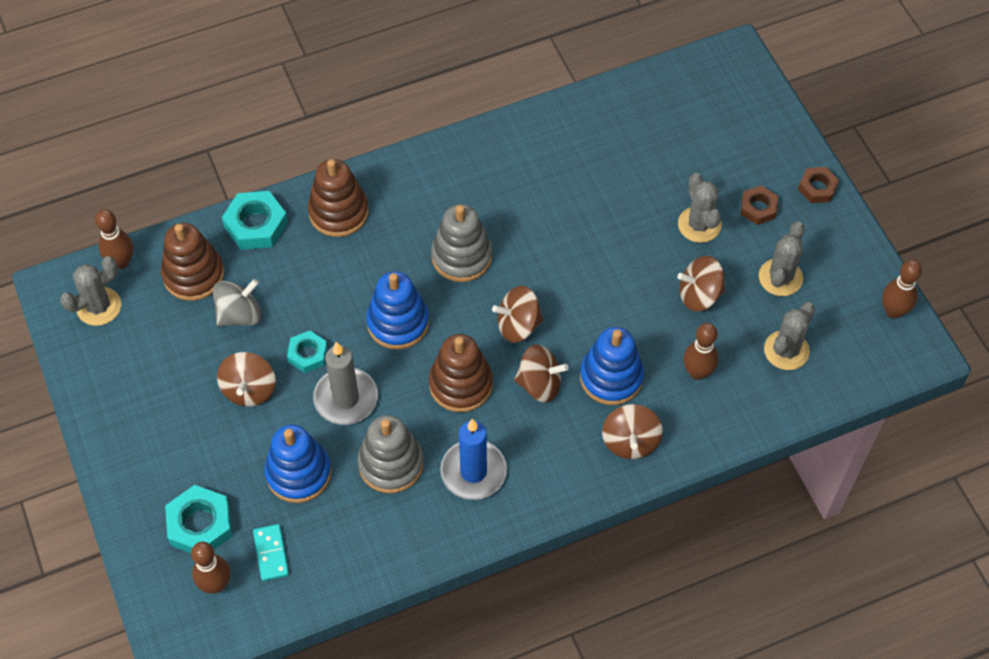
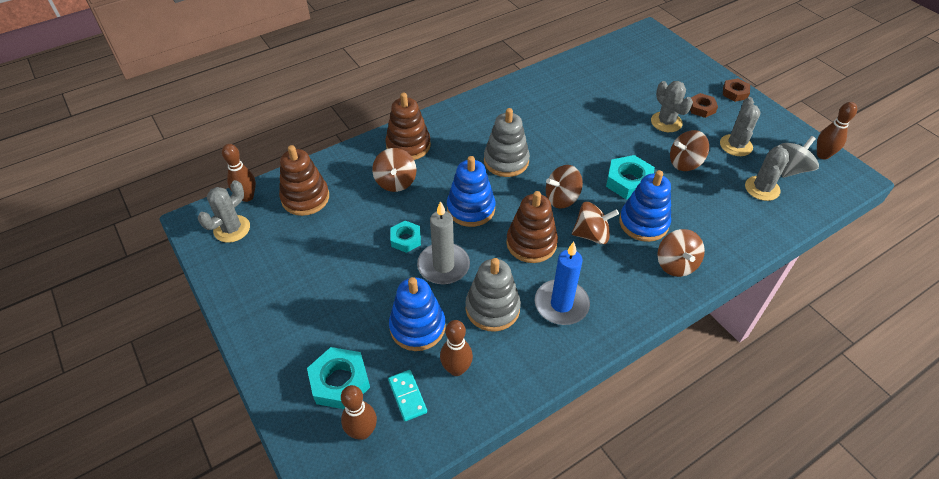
camera: 10 degrees left, 10 degrees down
(239, 314) = (346, 219): grey spinning top -> grey spinning top (791, 169)
(249, 389) = (364, 270): brown spinning top -> brown spinning top (396, 182)
(256, 225) = (348, 161): turquoise nut -> turquoise nut (628, 182)
(697, 372) = (705, 211): brown bowling pin -> brown bowling pin (456, 369)

